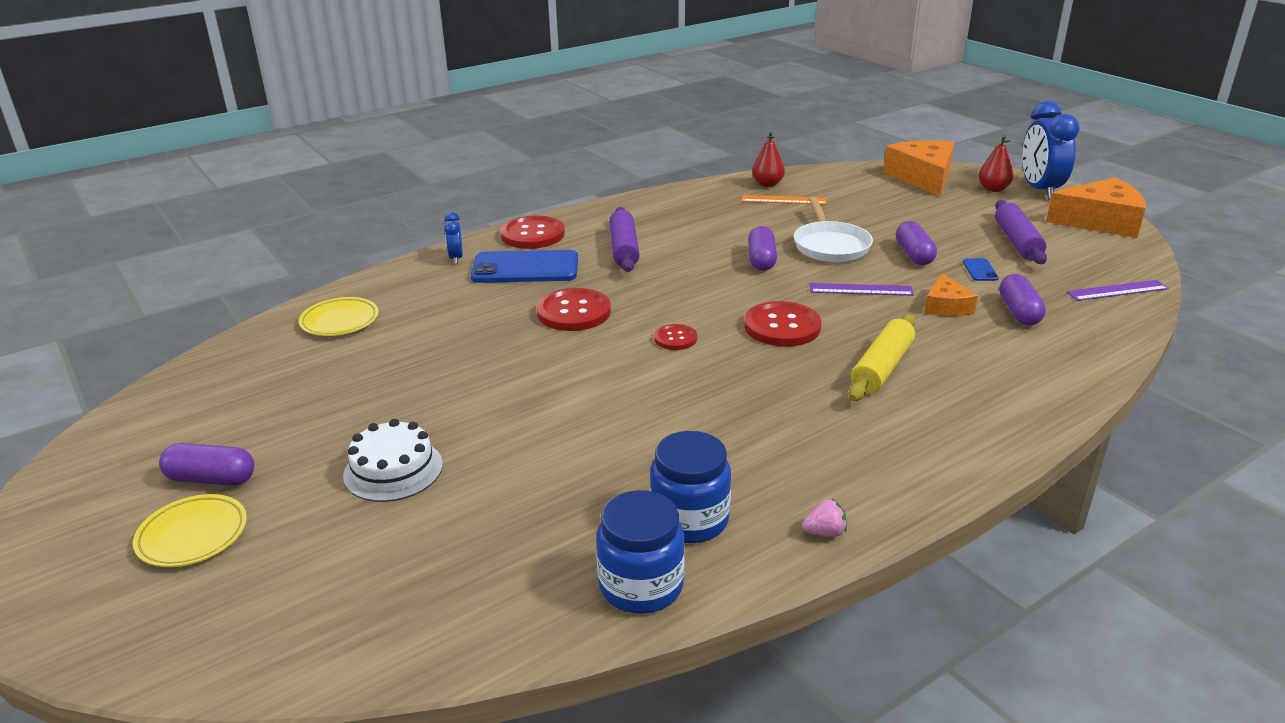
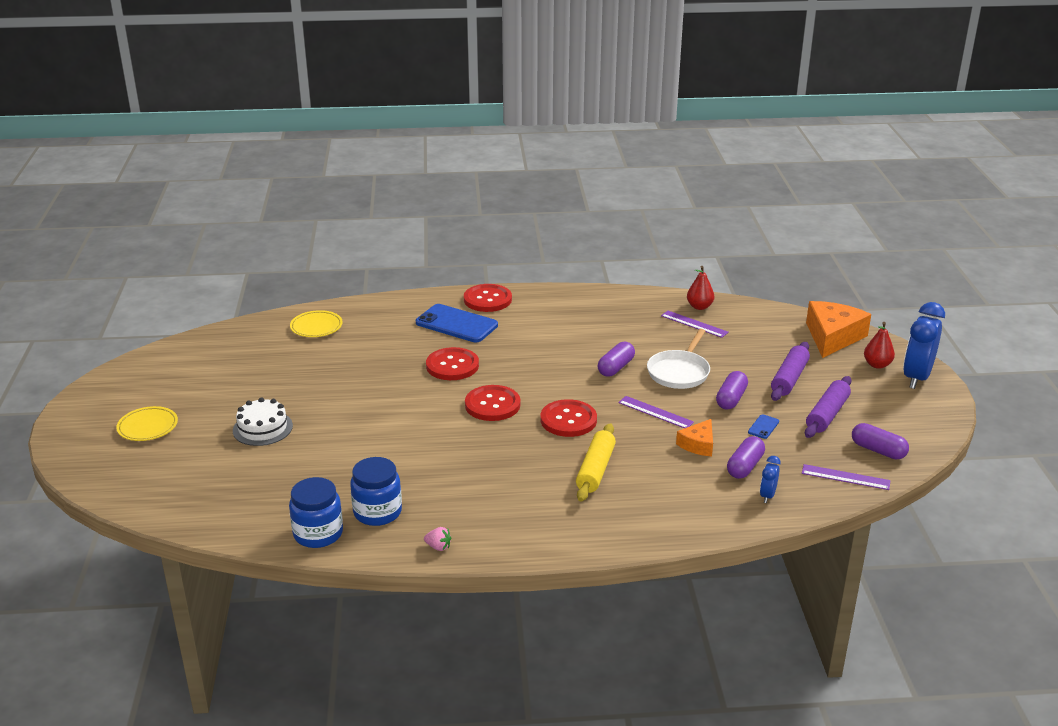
camera: 30 degrees right, 0 degrees up
(211, 479) = (178, 401): purple capsule -> purple capsule (878, 450)
(456, 258) = (422, 303): blue clock -> blue clock (767, 496)
(624, 249) = (534, 329): purple rolling pin -> purple rolling pin (789, 378)
(675, 338) = (492, 405): red button -> red button, size x1.80
(783, 200) = (694, 324): orange ruler -> purple ruler
(882, 368) = (595, 470): yellow rolling pin -> yellow rolling pin turned 45 degrees counterclockwise
(1100, 221) = (924, 420): orange cheese -> none

